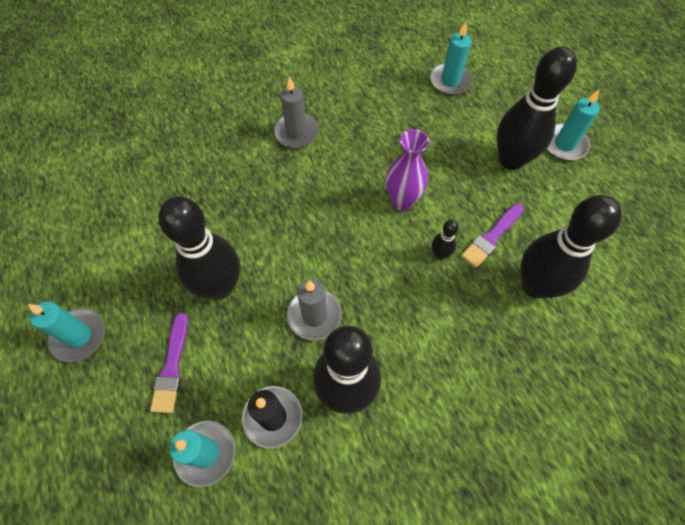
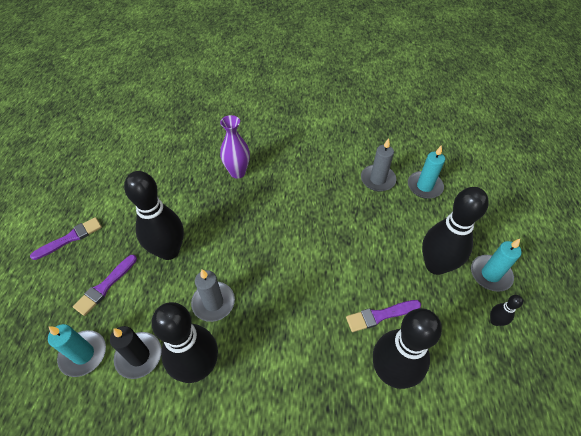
camera: 30 degrees right, 10 degrees down
(79, 336) = (70, 238): turquoise candle -> purple brush
(296, 132) = (287, 174): grey candle -> grey candle (377, 179)
(402, 201) = (329, 255): purple vase -> purple vase (237, 172)
(440, 254) = (331, 307): black bowling pin -> black bowling pin (495, 321)

